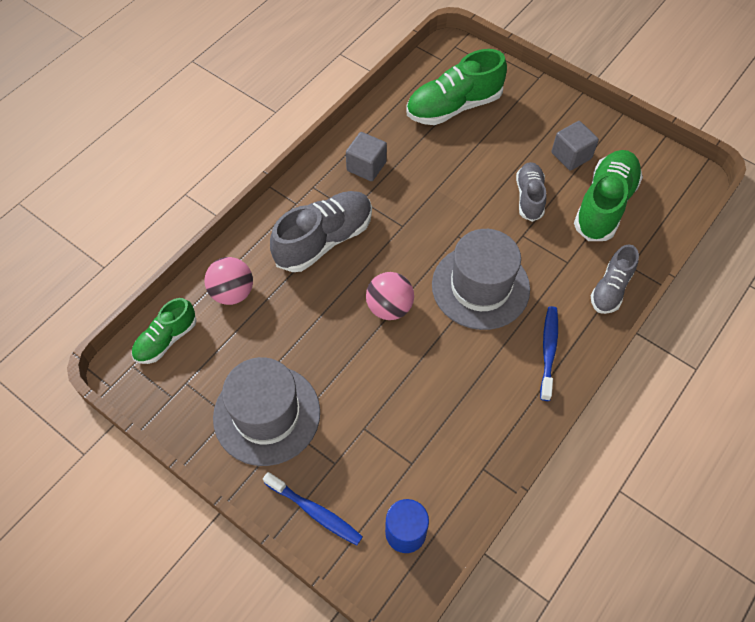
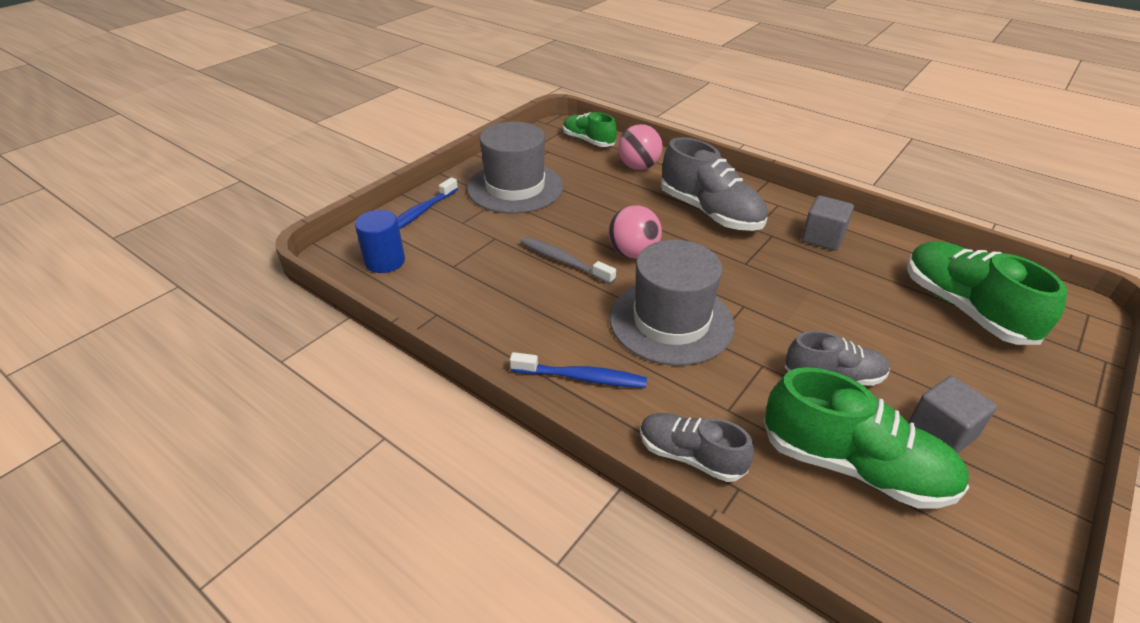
camera: 90 degrees right, 20 degrees down
(402, 364) = (563, 261): none -> grey toothbrush

